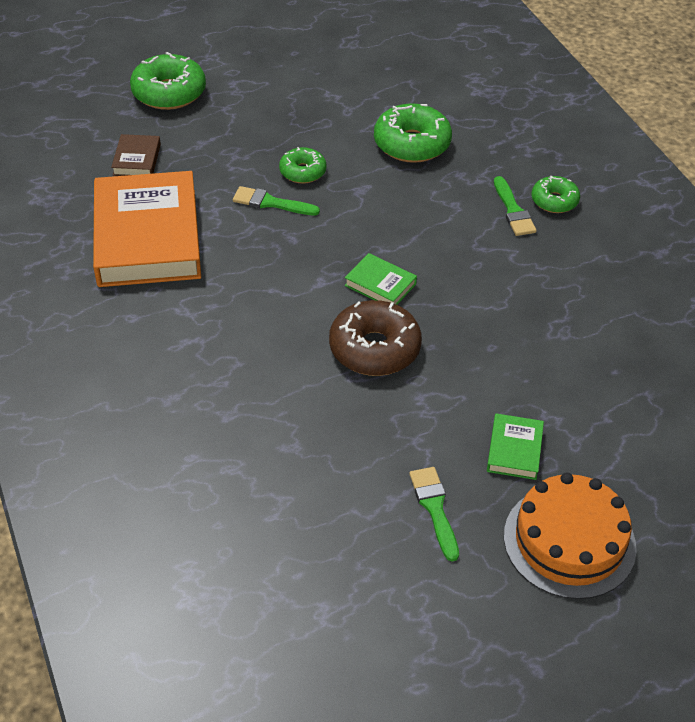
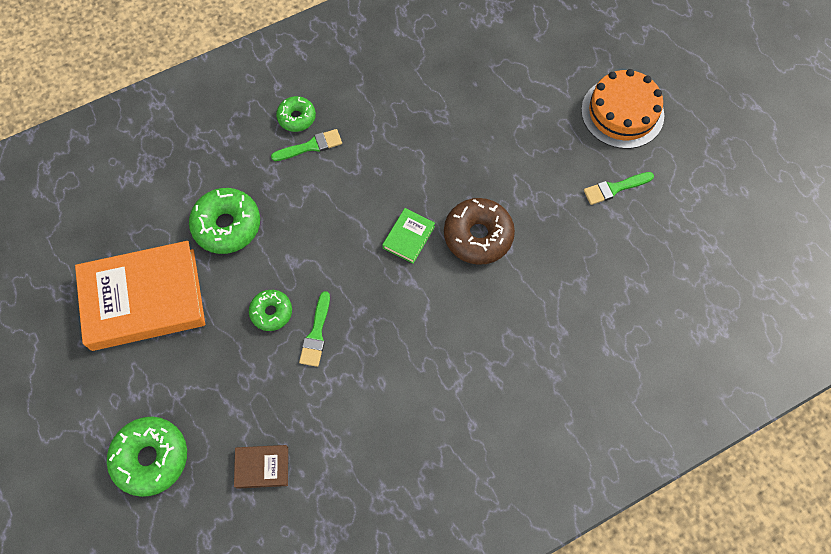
camera: 95 degrees left, 20 degrees up
(147, 237) = (372, 433): orange book -> orange book (143, 299)
(514, 450) = (556, 143): green book -> none

